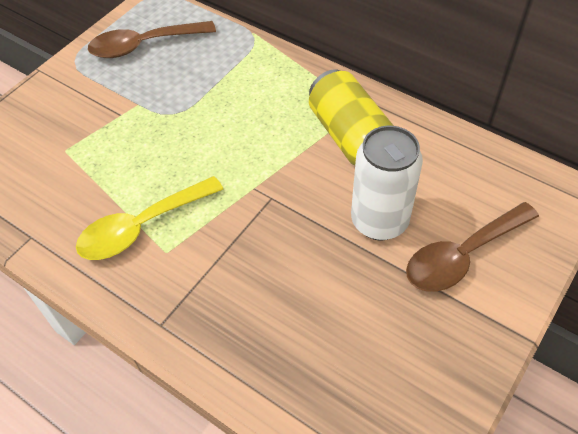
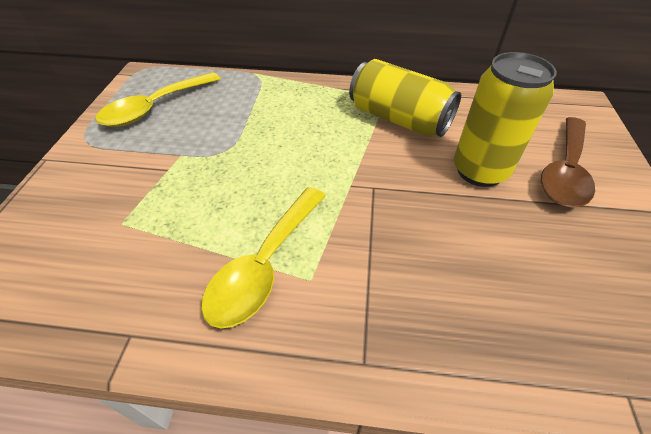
camera: 30 degrees left, 5 degrees down
(144, 45) = (155, 107): brown spoon -> yellow spoon
(379, 221) = (479, 171): white can -> yellow can

